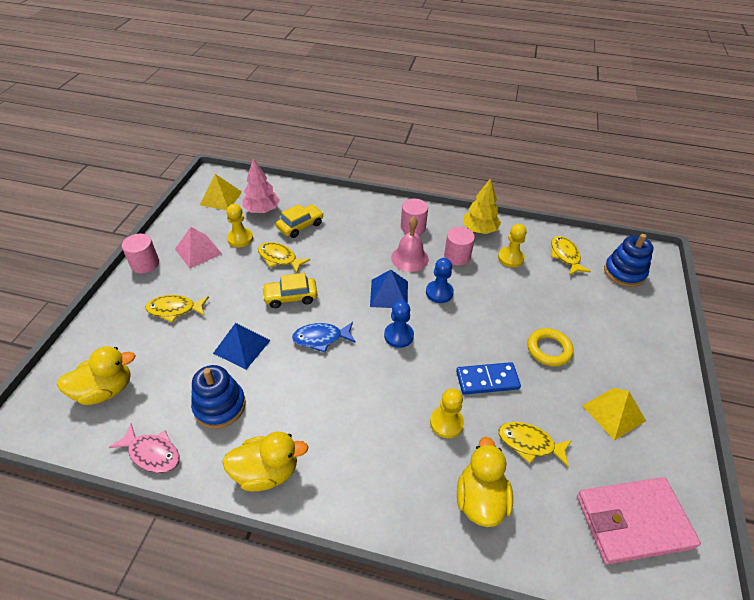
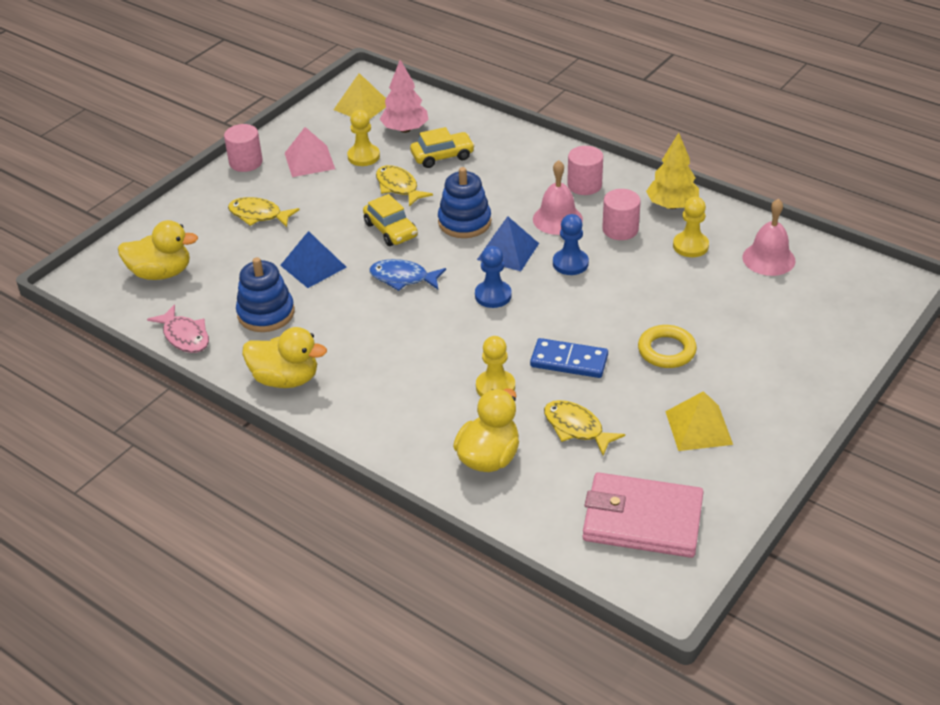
camera: 25 degrees right, 5 degrees down
(291, 297) = (391, 230): yellow car -> yellow car turned 135 degrees counterclockwise
(565, 256) = (768, 259): yellow fish -> pink bell
(624, 272) = (837, 294): blue stacking toy -> blue stacking toy (464, 222)

